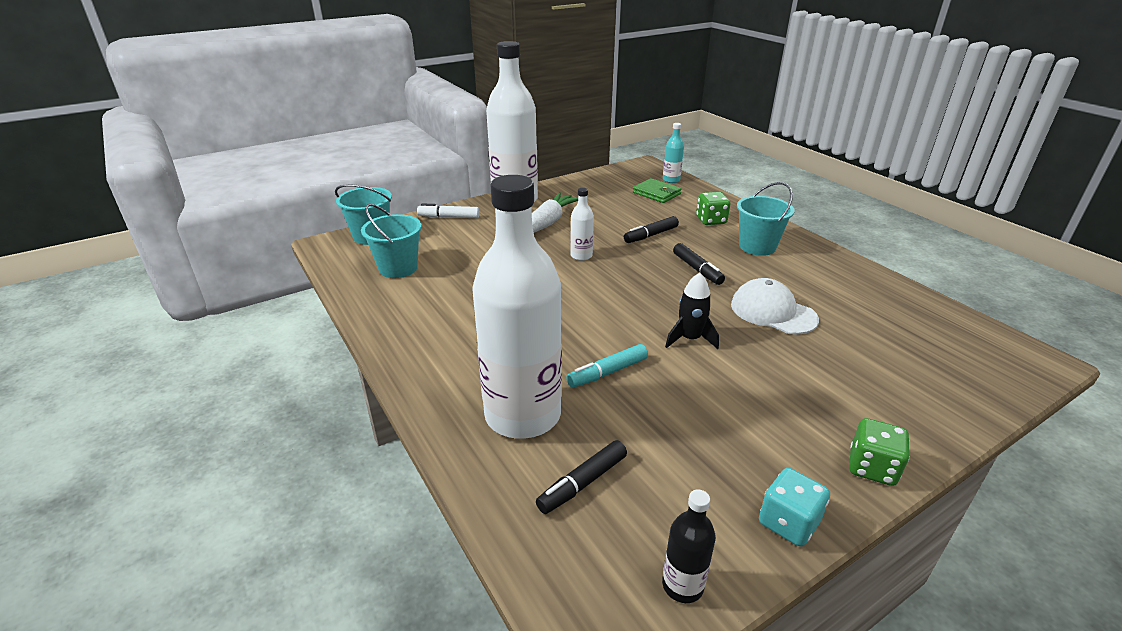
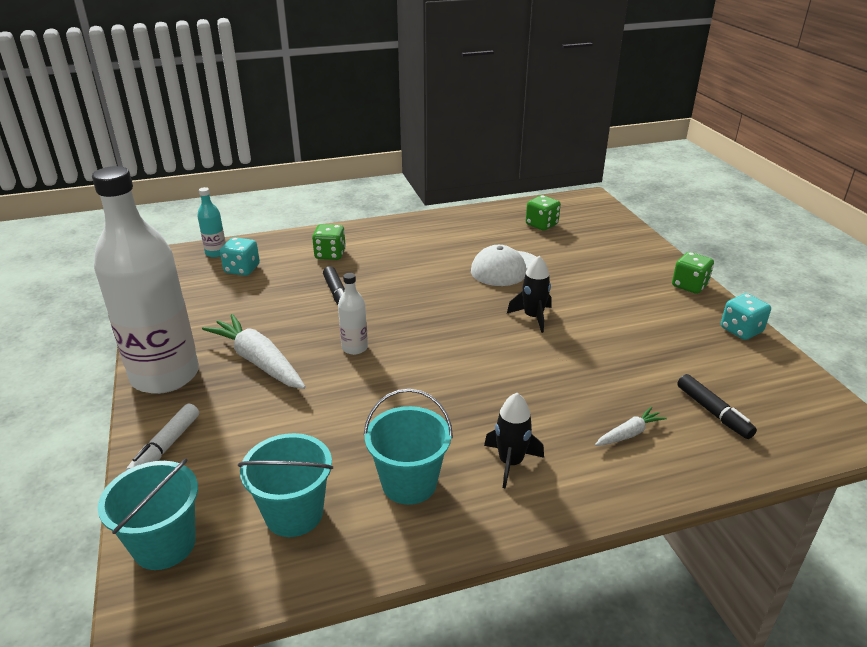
camera: 75 degrees left, 0 degrees up
(464, 347) = (510, 462): none -> black rocket
(523, 415) = (628, 434): white bottle -> white carrot
(607, 372) = (573, 371): turquoise marker -> none
(656, 193) = (242, 269): green wallet -> turquoise dice
(682, 585) = (801, 385): black bottle -> none
(697, 269) = (421, 285): black marker -> none
(757, 246) = (397, 246): turquoise bucket -> turquoise bucket (409, 483)
(905, 326) = (541, 225): none -> green dice

